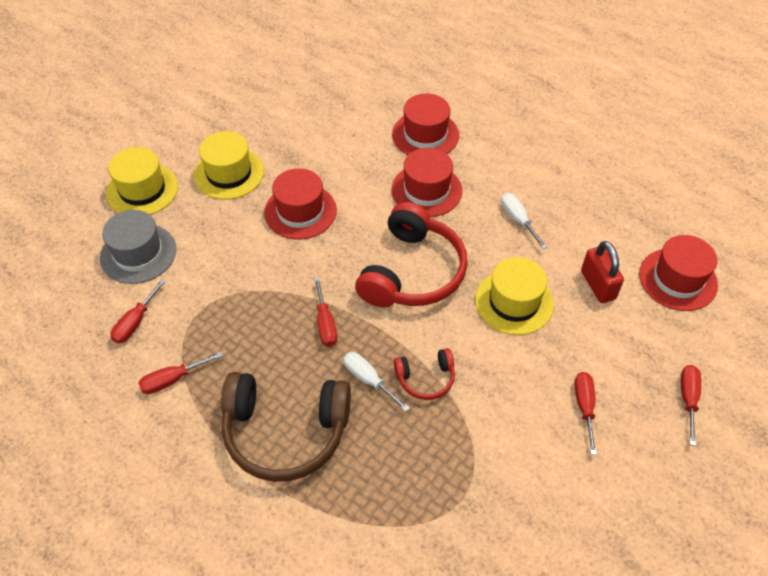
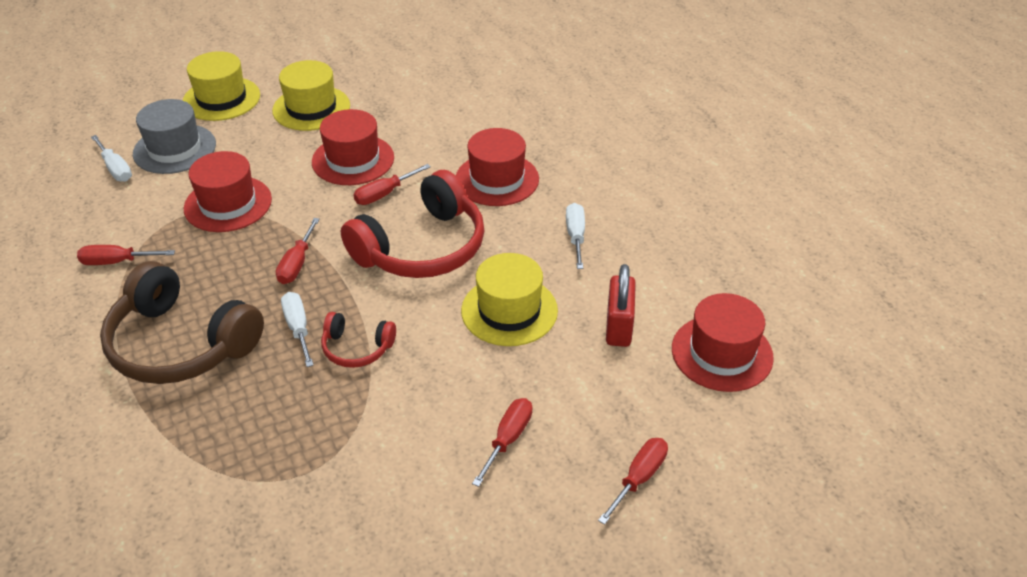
camera: 25 degrees right, 10 degrees down
(100, 292) = (115, 169): none -> white screwdriver
(135, 322) = (125, 203): red screwdriver -> red screwdriver (384, 194)
(425, 135) = (536, 130): red hat -> red hat (228, 204)

